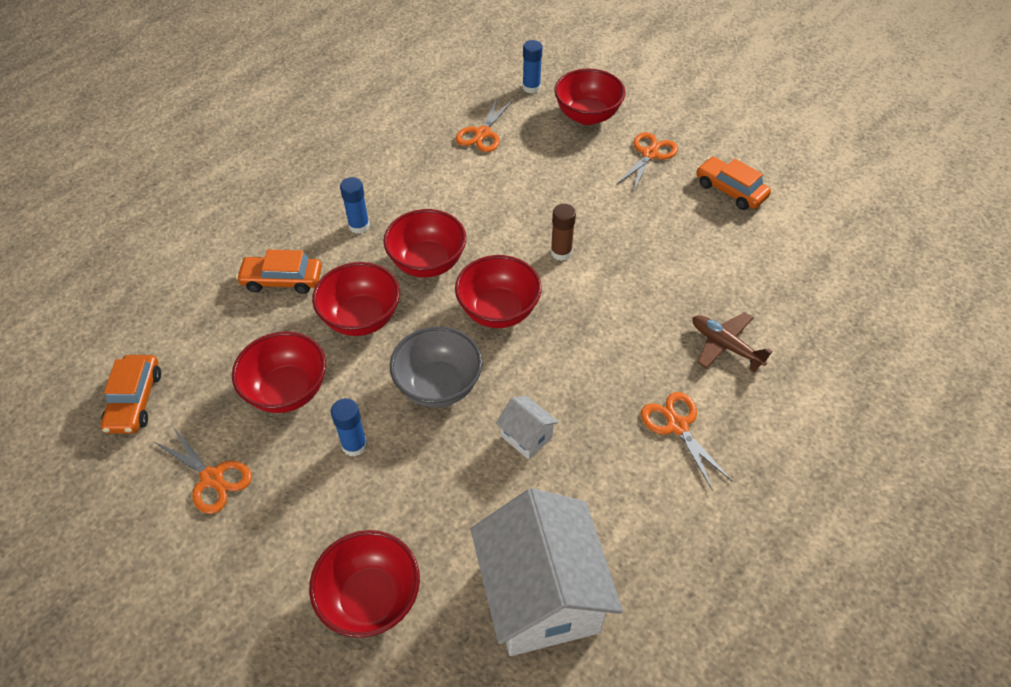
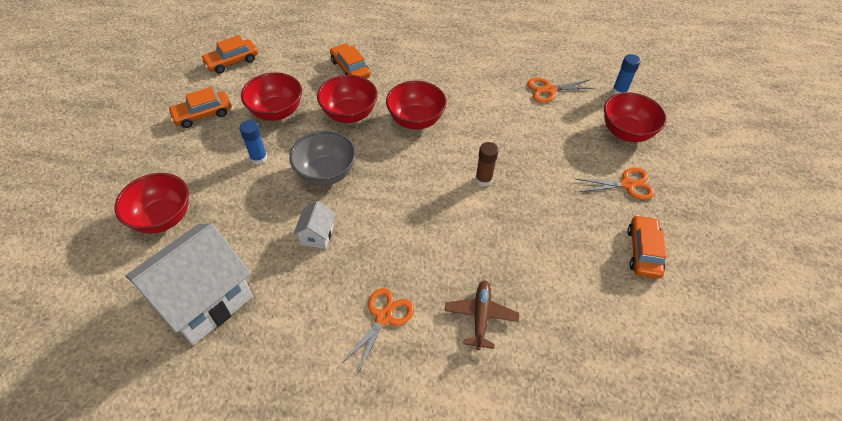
camera: 55 degrees right, 0 degrees up
(212, 478) = (203, 114): orange scissors -> orange car
(359, 226) = (417, 77): blue glue stick -> none
(498, 311) = (406, 172): red bowl -> none

